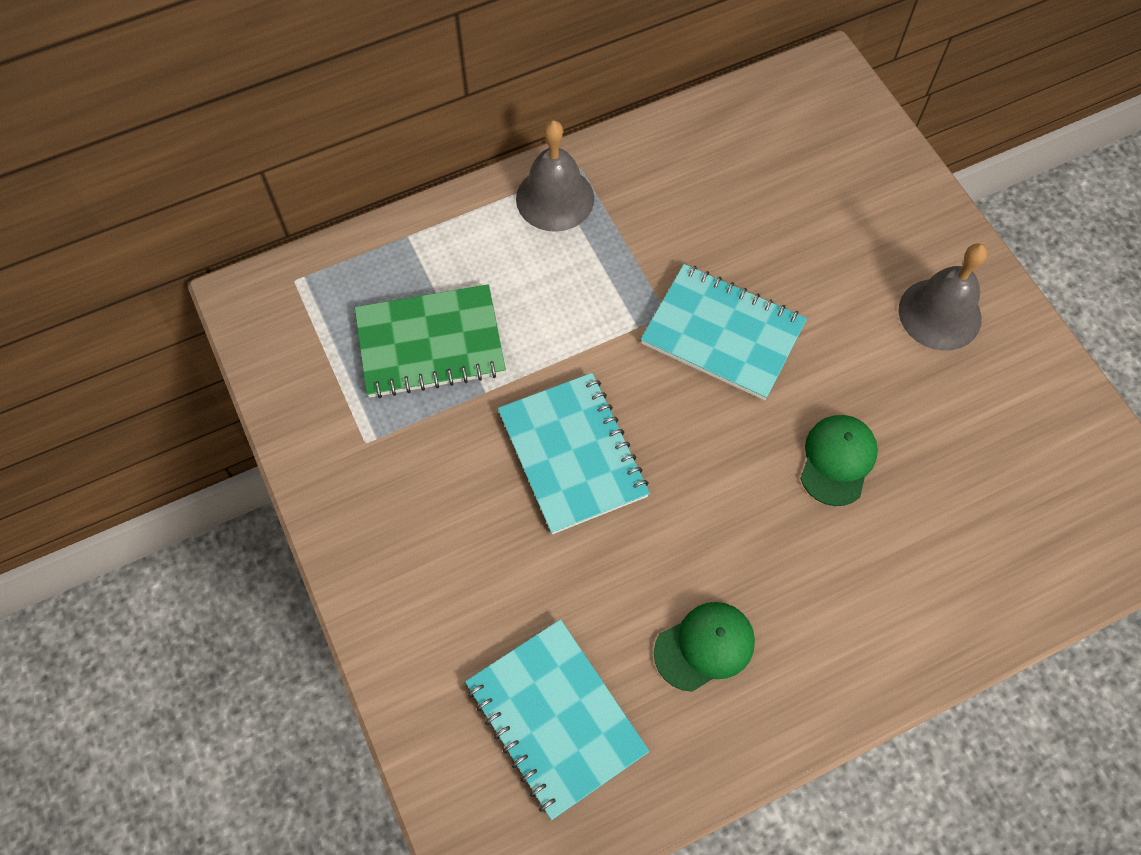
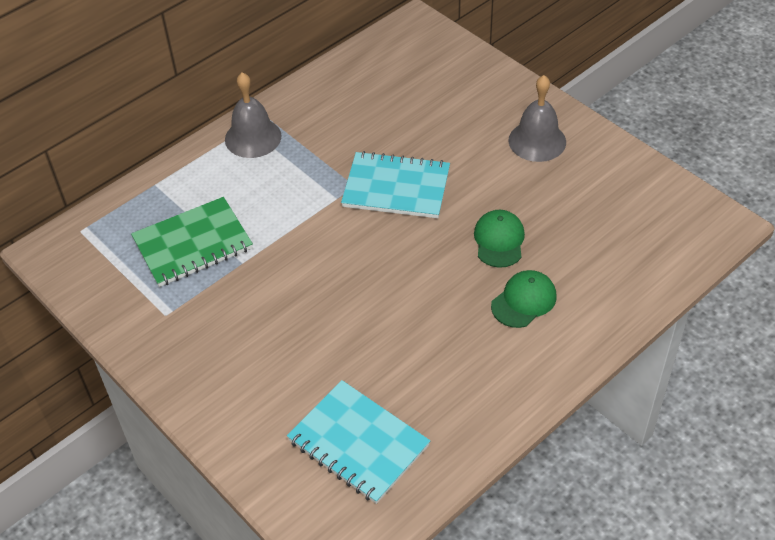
camera: 15 degrees left, 15 degrees down
(572, 454) = (316, 284): turquoise notebook -> none
(705, 646) = (447, 372): green cap -> green cap (524, 301)

